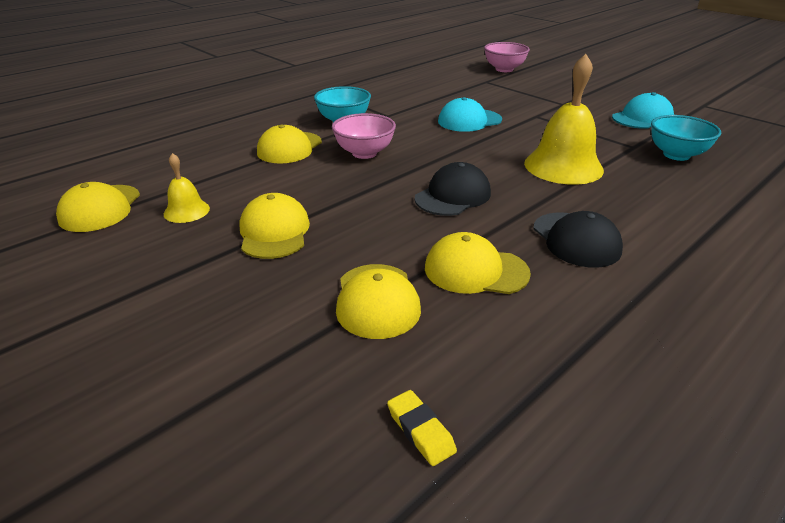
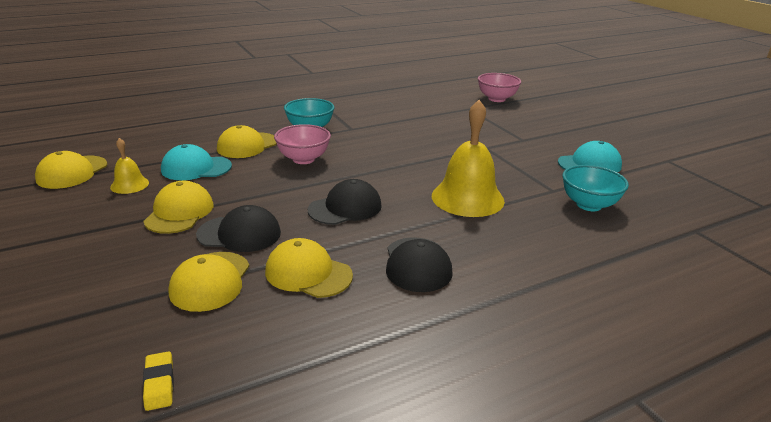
camera: 15 degrees right, 5 degrees down
(364, 243) = (239, 234): none -> black cap
(469, 120) = (419, 143): turquoise cap -> turquoise cap (196, 168)

